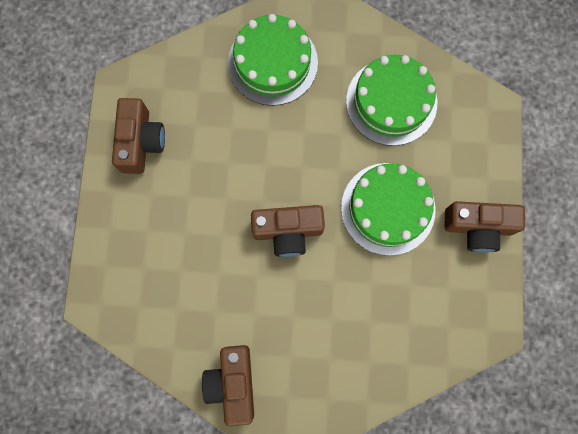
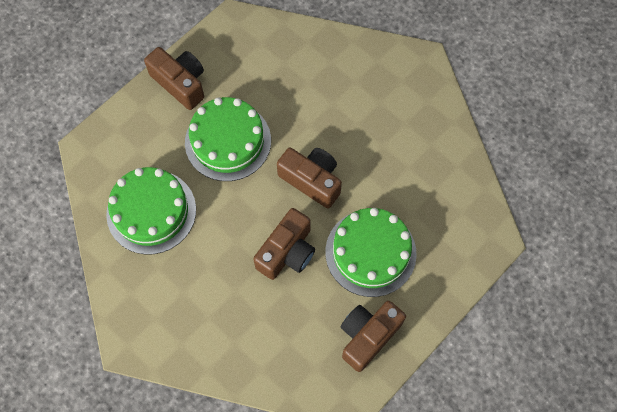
camera: 140 degrees left, 10 degrees down
(233, 383) = (432, 115): brown camera -> brown camera (287, 252)
(272, 63) = (209, 316): green cake -> green cake (370, 252)

